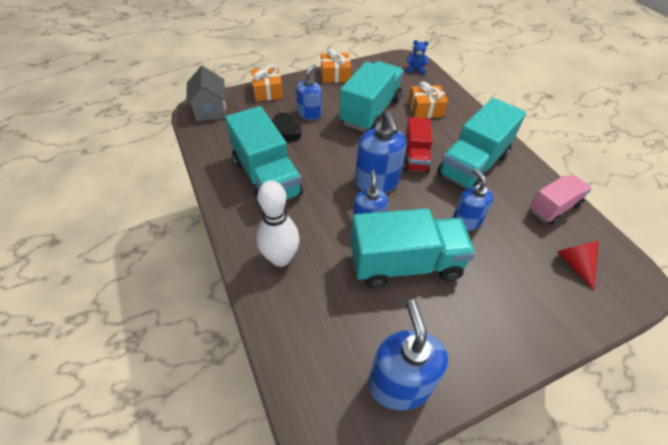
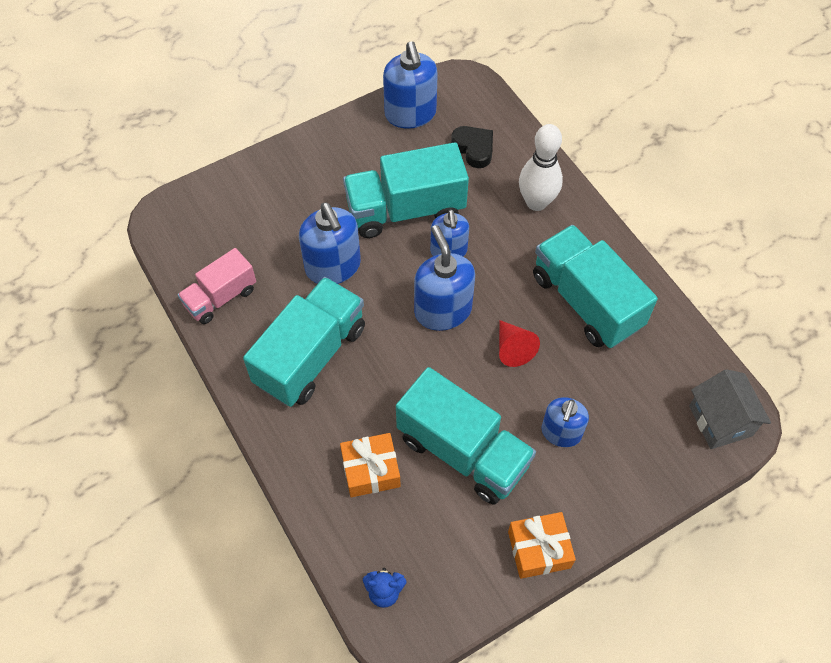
camera: 175 degrees right, 10 degrees up
(267, 91) = (647, 481): orange gift -> none
(284, 131) = (589, 389): black heart -> black heart (474, 148)
(370, 111) = (463, 451): turquoise truck -> turquoise truck turned 75 degrees counterclockwise
(415, 157) = (391, 360): red truck -> none
(466, 221) = (333, 267): blue soap dispenser -> blue soap dispenser, size x1.52
(575, 264) = (223, 228): red cone -> red cone (513, 348)

